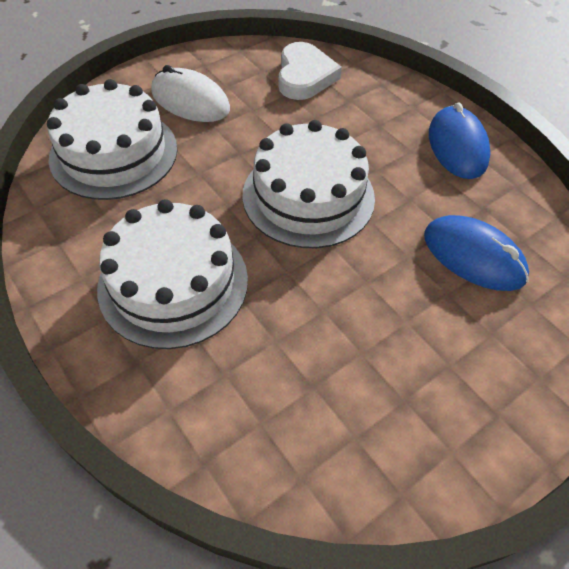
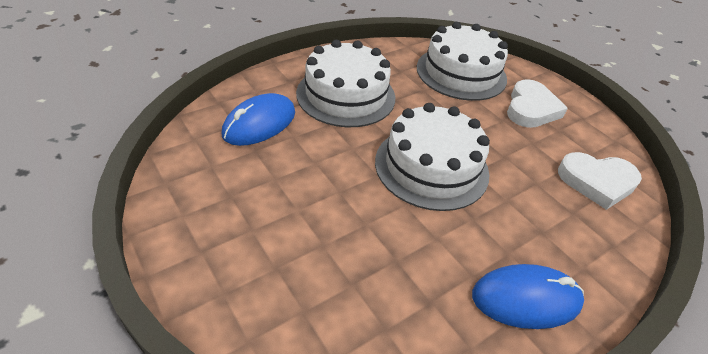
camera: 90 degrees right, 10 degrees down
(190, 101) = (531, 108): white mouse -> white heart
(473, 256) = (364, 275): blue mouse -> blue mouse (259, 123)

